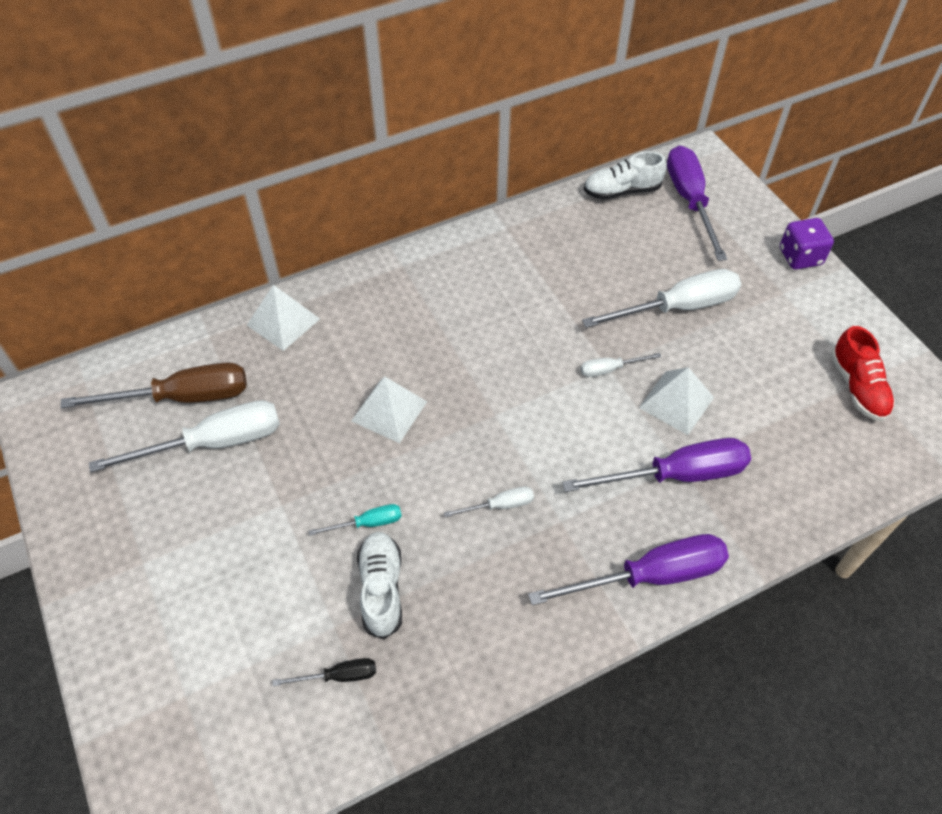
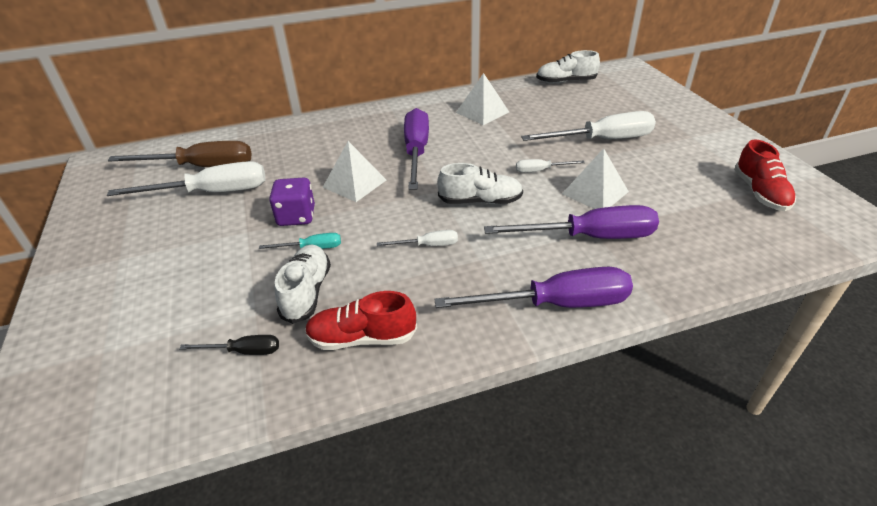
camera: 10 degrees right, 15 degrees down
(283, 322) = (294, 133): white pyramid -> white pyramid (482, 112)
(458, 644) = (362, 338): none -> red shoe
(547, 428) = (480, 201): none -> white shoe
(690, 201) = (618, 88): purple screwdriver -> purple screwdriver (416, 152)
(800, 257) = (706, 118): purple dice -> purple dice (296, 216)

